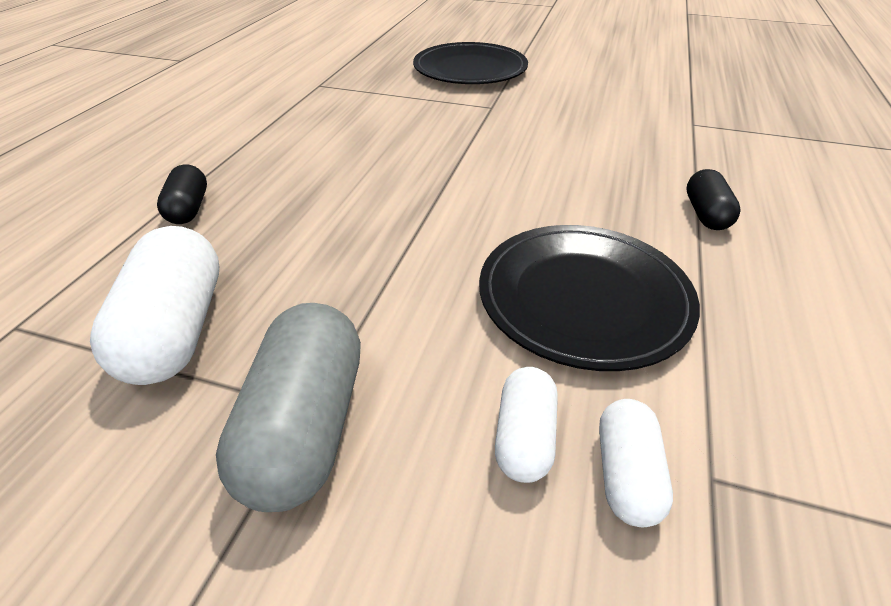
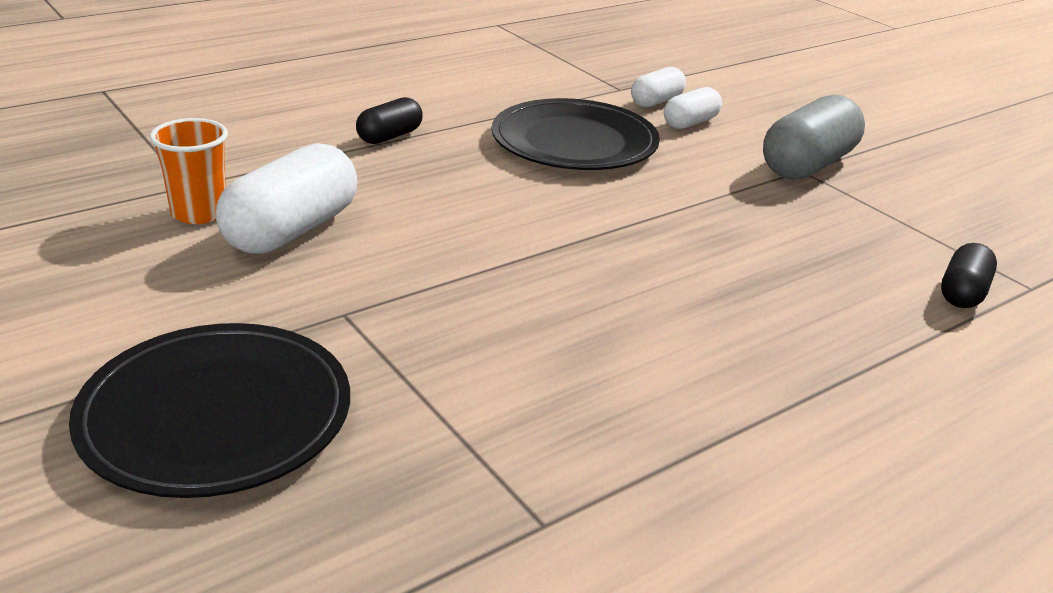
camera: 145 degrees left, 10 degrees down
(176, 330) = (887, 235): white capsule -> white capsule (292, 230)
(189, 209) = (870, 336): black capsule -> black capsule (962, 293)
(648, 115) = (199, 213): none -> orange cup

